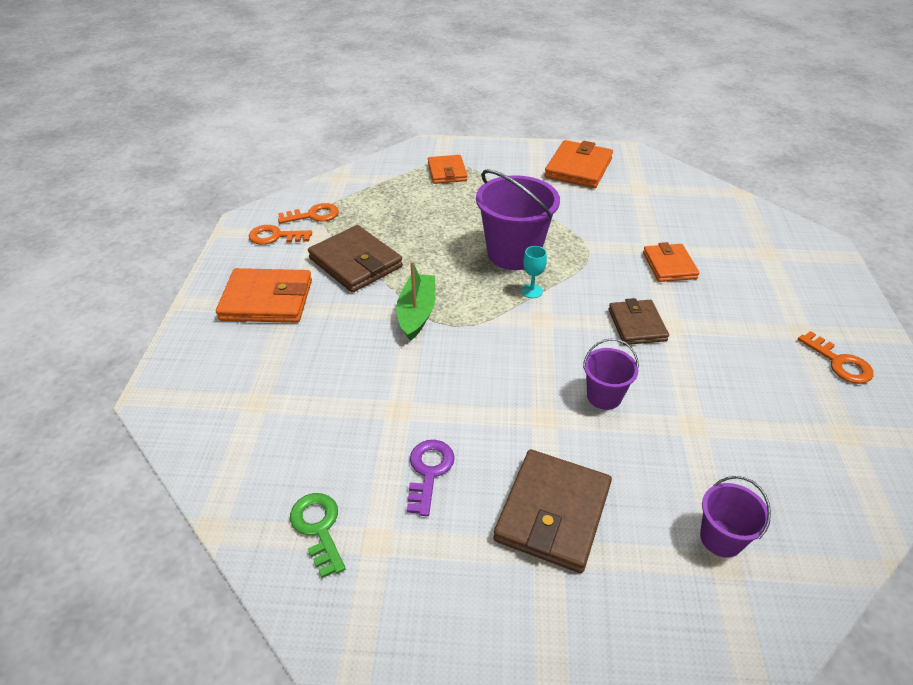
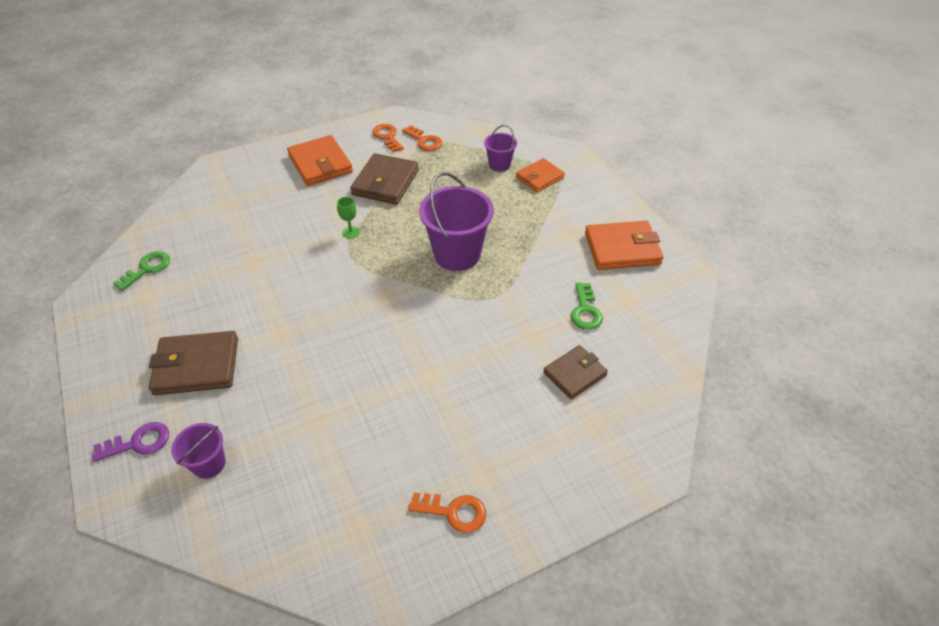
camera: 60 degrees right, 5 degrees up
(417, 313) = (351, 232): green boat -> green goblet
(429, 471) = (207, 296): purple key -> purple key (138, 442)
(531, 291) = (416, 280): turquoise goblet -> none
(604, 396) = (319, 359): purple bucket -> purple bucket (499, 165)
(637, 325) = (415, 355): brown wallet -> brown wallet (575, 374)
(640, 212) = (585, 311): none -> green key
(669, 265) = (515, 354): orange wallet -> none
(839, 363) = (454, 512): orange key -> orange key turned 105 degrees counterclockwise

